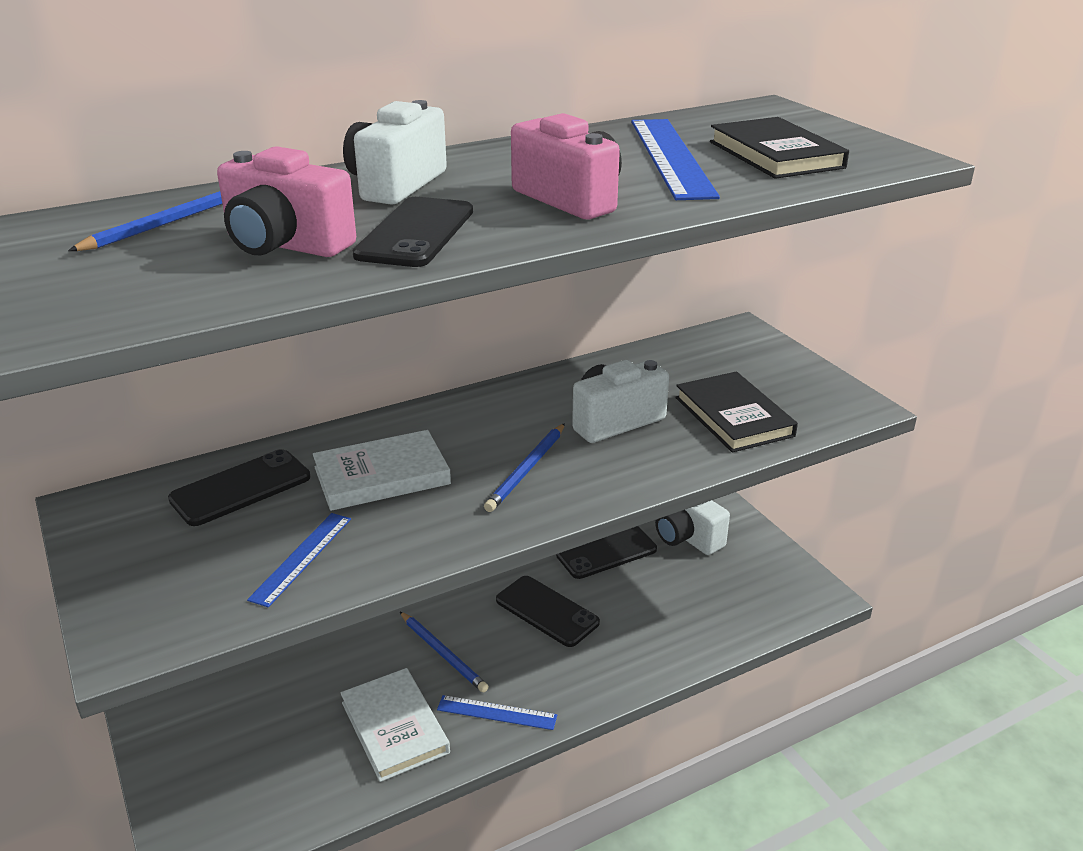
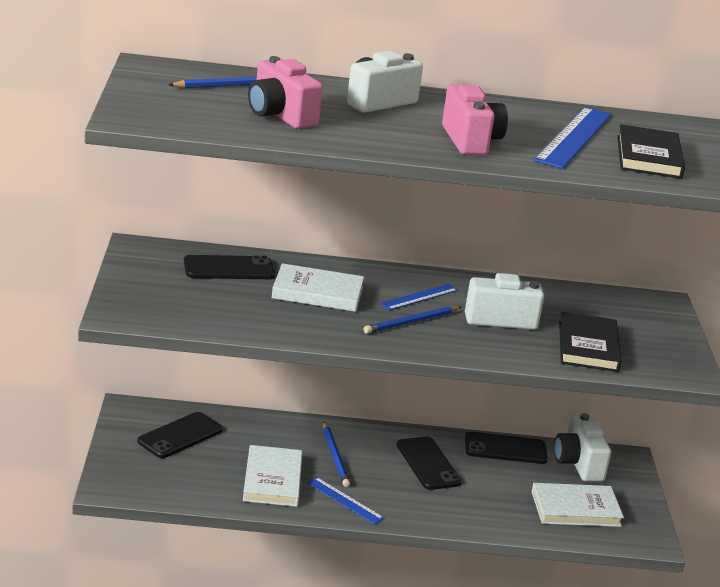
camera: 25 degrees right, 5 degrees down
(302, 558) = (236, 313): blue ruler -> blue ruler (419, 297)
(416, 233) = (356, 131): black phone -> black phone (180, 436)
(729, 594) = (575, 509): none -> white book

